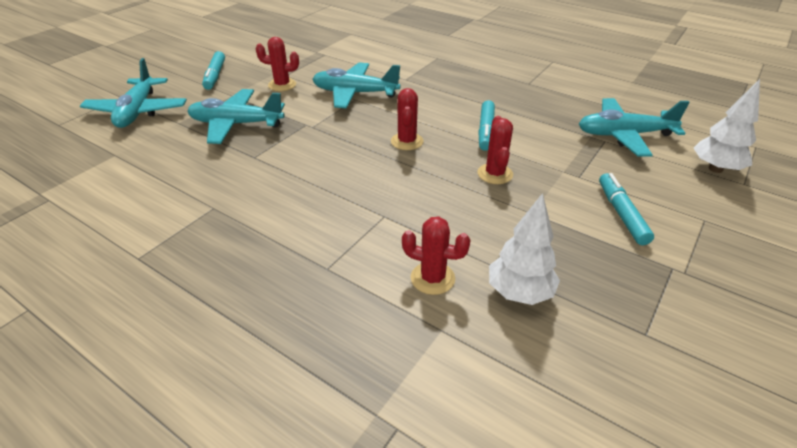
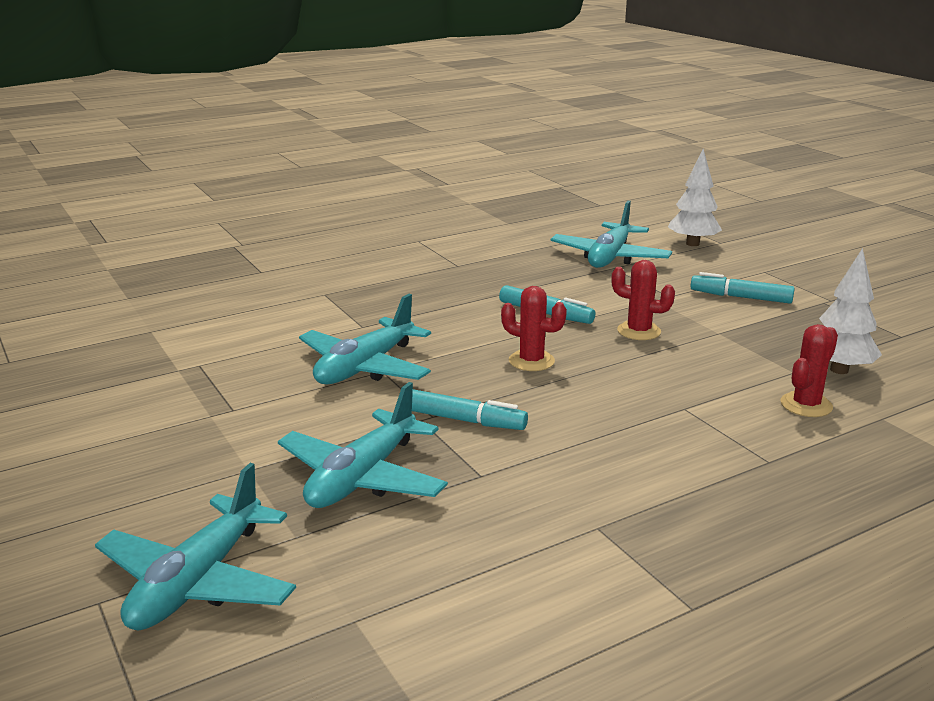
camera: 65 degrees left, 15 degrees down
(138, 111) = (198, 582): turquoise plane -> turquoise plane turned 90 degrees clockwise
(215, 76) = (145, 477): turquoise marker -> turquoise marker (464, 420)
(282, 85) = (267, 418): red cactus -> none

